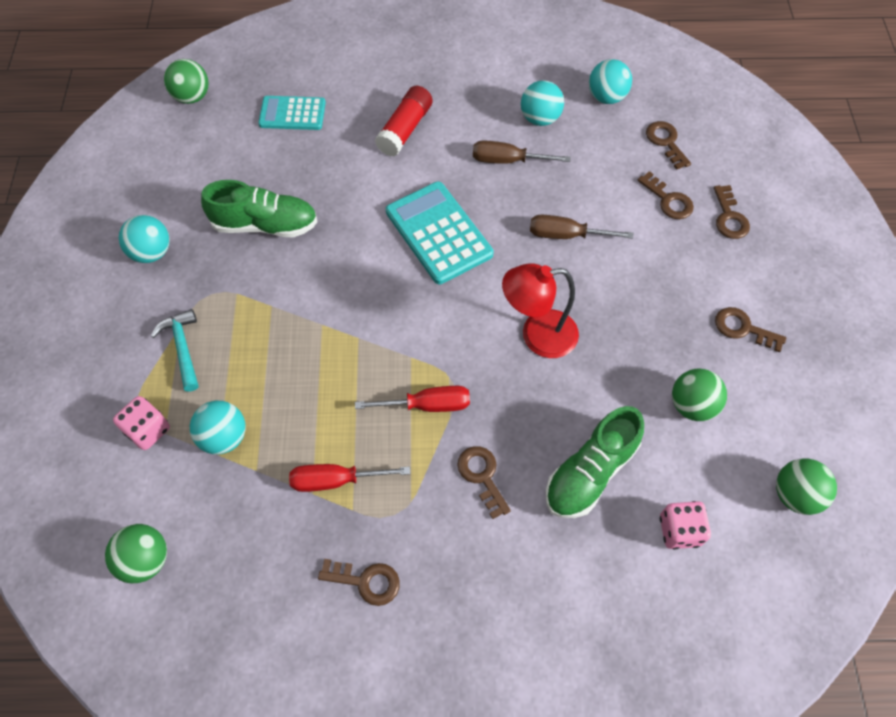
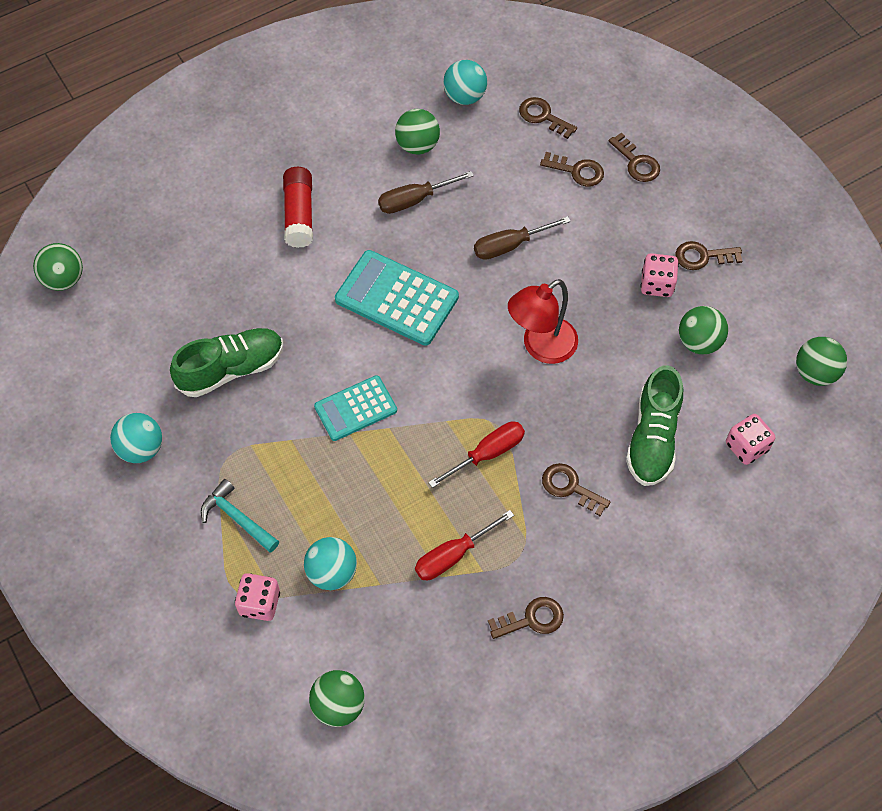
camera: 30 degrees left, 0 degrees up
(292, 114) = (178, 249): turquoise calculator -> turquoise calculator (355, 408)
(540, 118) = (417, 145): turquoise ball -> green ball
(682, 332) = (657, 284): none -> pink dice

